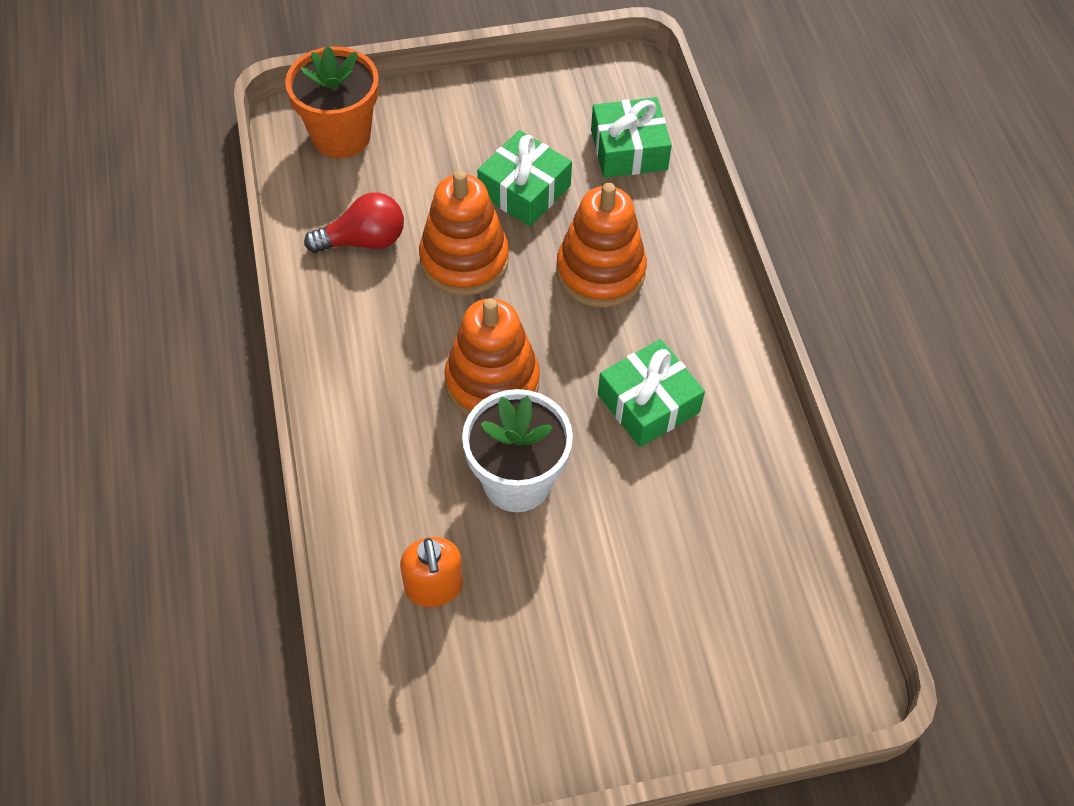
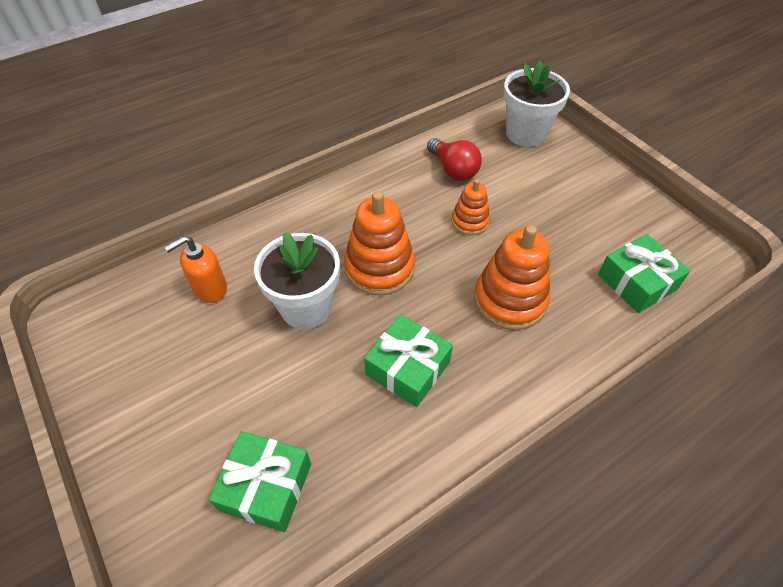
camera: 70 degrees right, 5 degrees down
(341, 136) = (525, 133): orange flower pot -> white flower pot
(464, 260) = (470, 221): orange stacking toy -> orange stacking toy, size x0.58
(524, 190) = (551, 233): green gift -> green gift (266, 487)

